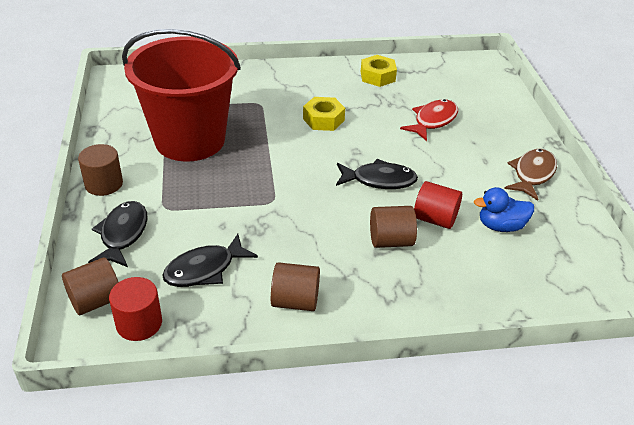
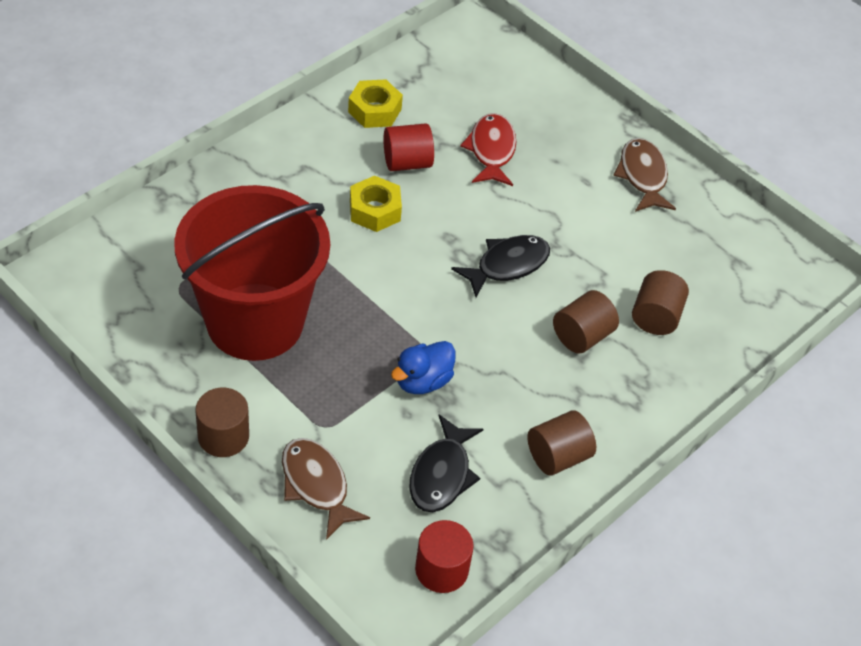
camera: 40 degrees left, 10 degrees up
(95, 301) = (374, 574): brown cylinder -> brown cylinder (655, 317)
(123, 234) = (316, 485): black fish -> brown fish
(435, 219) = (599, 285): red cylinder -> red cylinder (407, 162)
(500, 226) = (663, 260): blue duck -> blue duck (423, 381)

